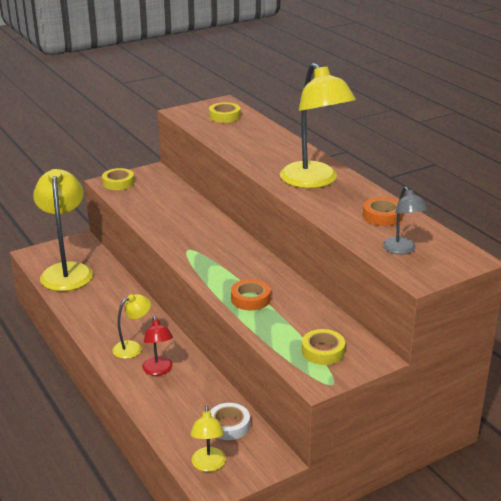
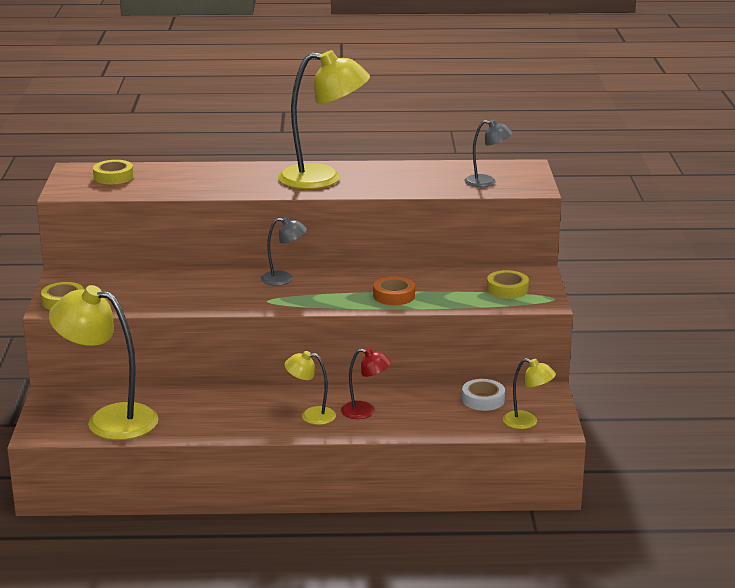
camera: 60 degrees left, 5 degrees down
(133, 347) = (311, 415): yellow lamp -> yellow lamp turned 75 degrees counterclockwise
(231, 244) = (284, 279): none -> grey lamp
(382, 216) = (423, 173): orange tape -> none

